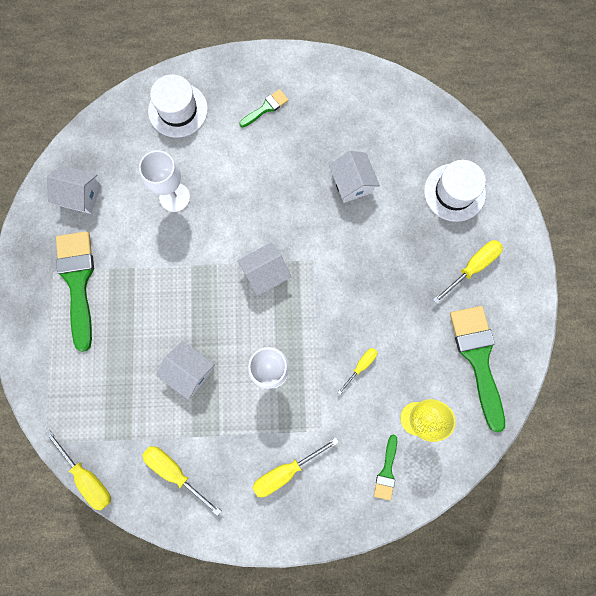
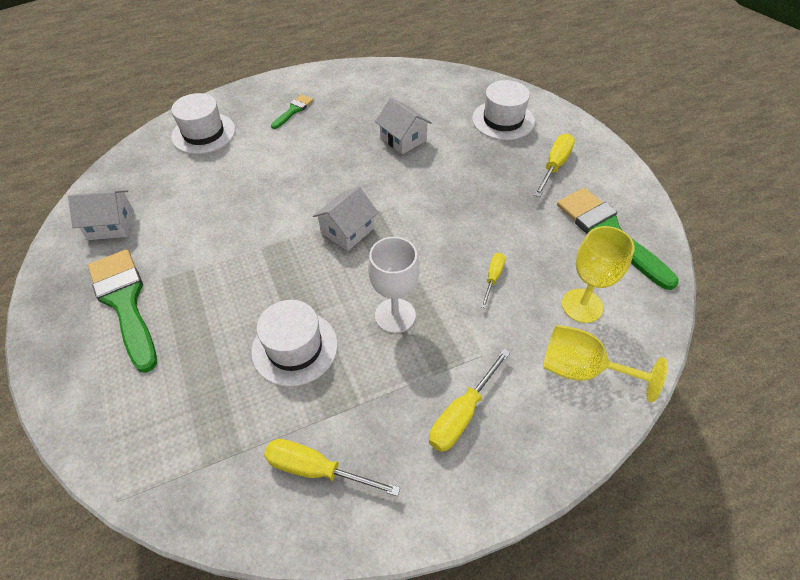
camera: 20 degrees left, 25 degrees down
(87, 477) = (190, 524): yellow screwdriver -> none
(174, 197) = (222, 197): white goblet -> none
(189, 371) = (295, 347): white house -> white hat
(386, 471) = (582, 370): green brush -> yellow goblet

